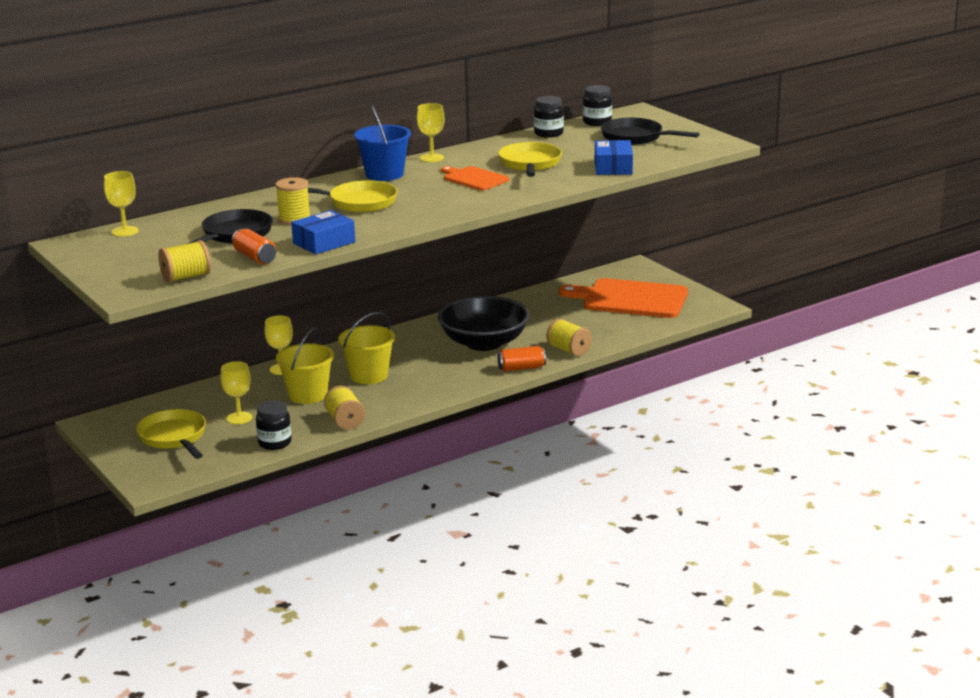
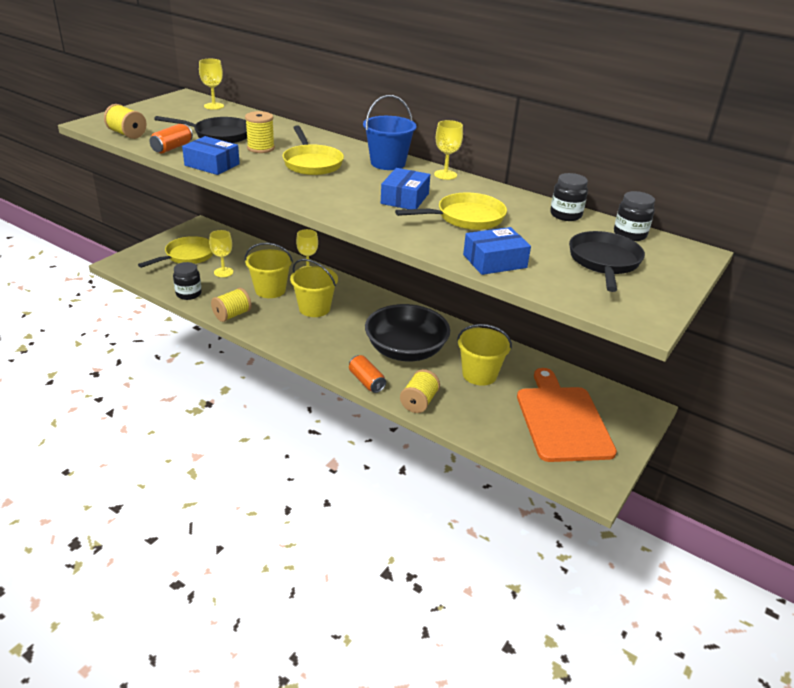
camera: 65 degrees right, 10 degrees up
(474, 178) = (405, 198): orange cutting board -> blue box
(545, 318) = (479, 374): none -> yellow bucket

